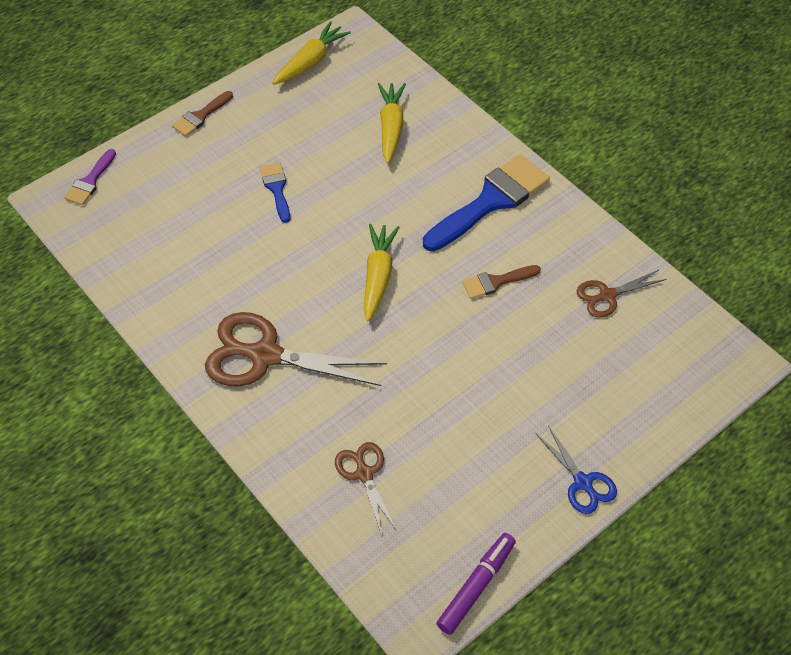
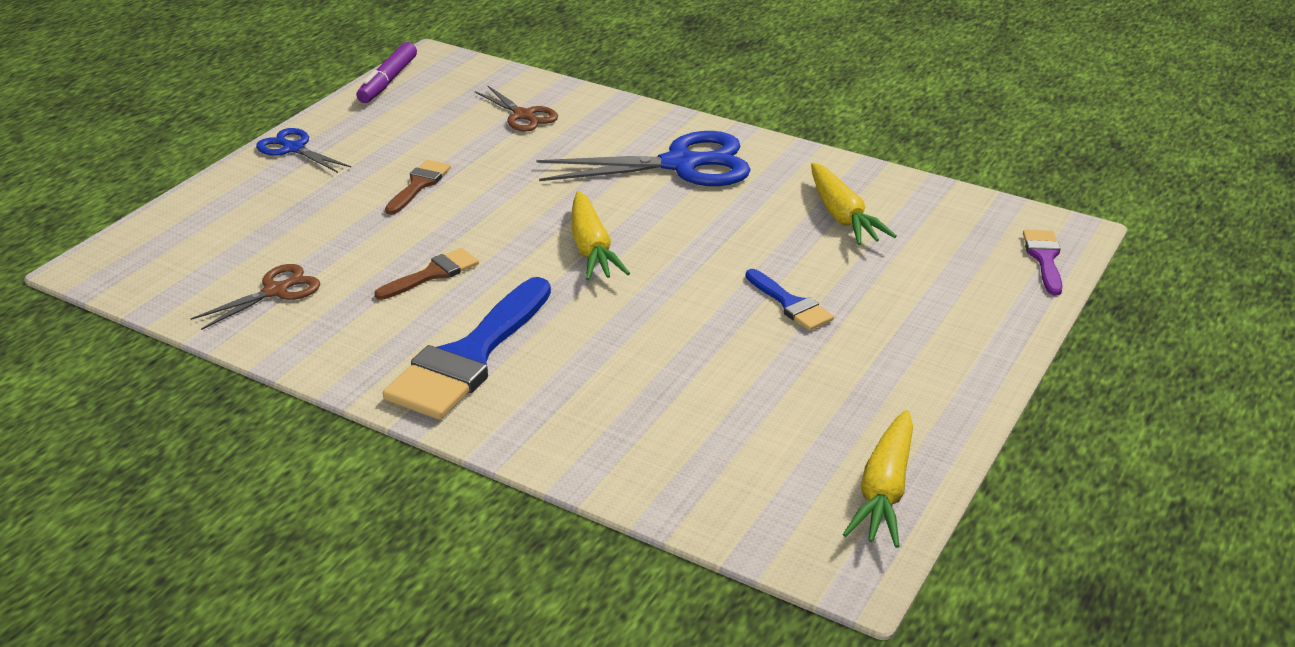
camera: 160 degrees right, 20 degrees down
(200, 116) = (983, 364): brown brush -> brown brush (419, 185)
(265, 355) = (681, 165): brown scissors -> blue scissors
(391, 127) = (674, 419): yellow carrot -> yellow carrot (842, 216)

